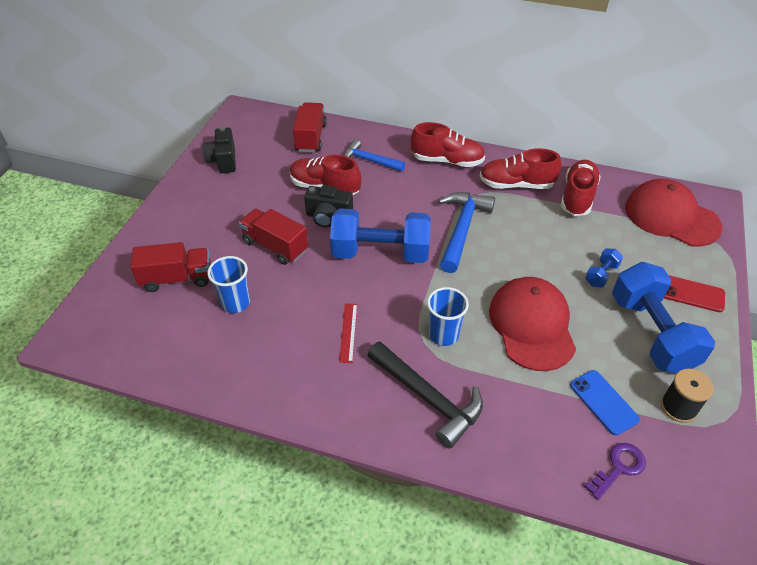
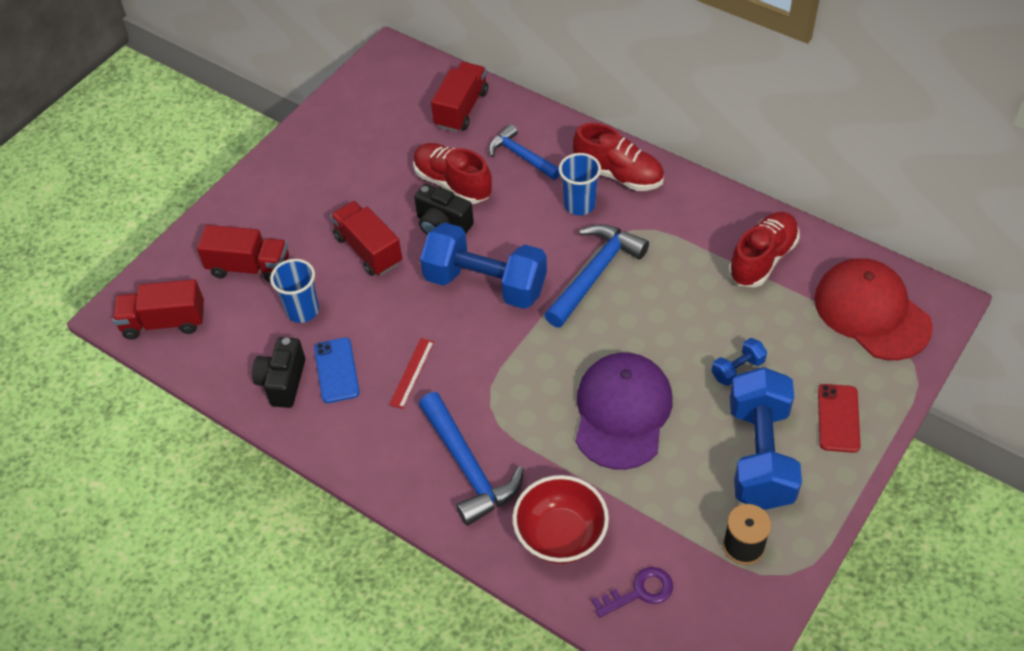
camera: 20 degrees right, 5 degrees up
(112, 338) = (164, 322): none -> red truck
(223, 161) = (346, 122): black camera -> black camera (283, 382)
(428, 398) = (468, 467): black hammer -> blue hammer
(443, 335) = (516, 400): blue cup -> blue cup (579, 205)
(516, 185) = (691, 226): red shoe -> none
(531, 436) = (560, 535): none -> red bowl
(532, 325) = (622, 412): red cap -> purple cap
(603, 402) = (660, 519): blue phone -> blue phone (336, 370)
(692, 294) = (838, 418): red phone -> red phone turned 60 degrees clockwise

